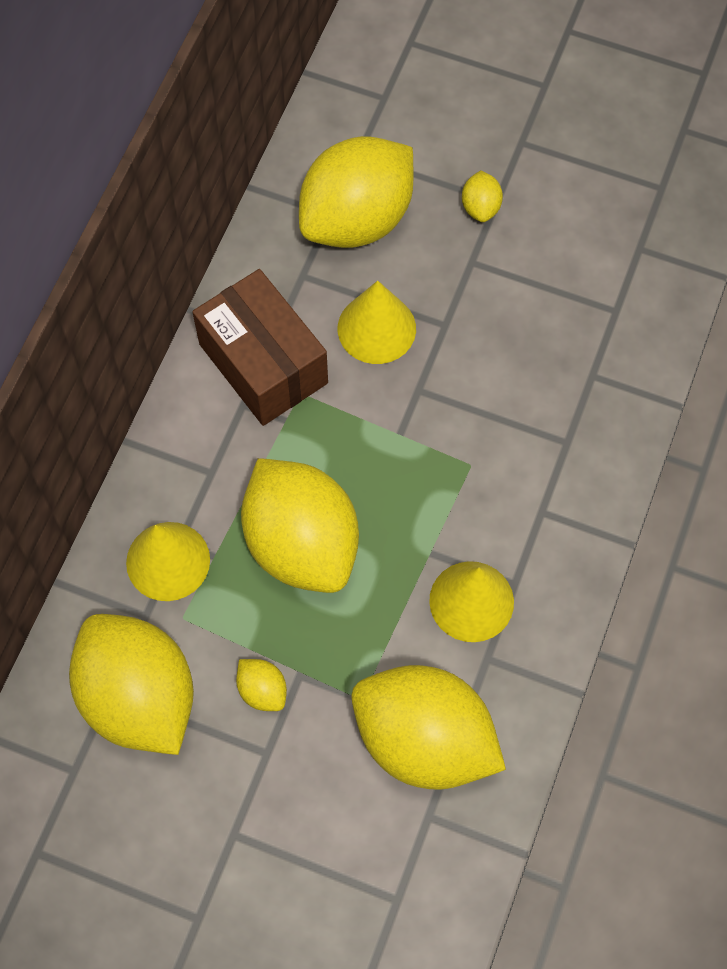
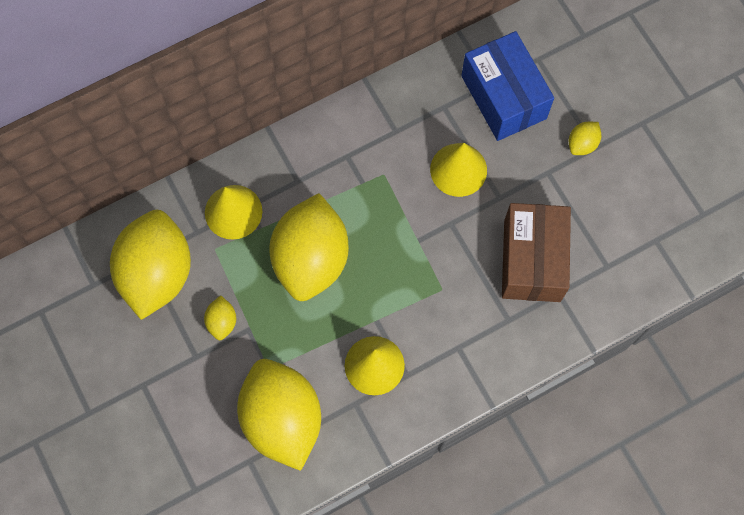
camera: 40 degrees right, 5 degrees up
(263, 363) = (378, 141): brown box -> brown box (532, 260)
(357, 219) = (503, 97): yellow lemon -> blue box

